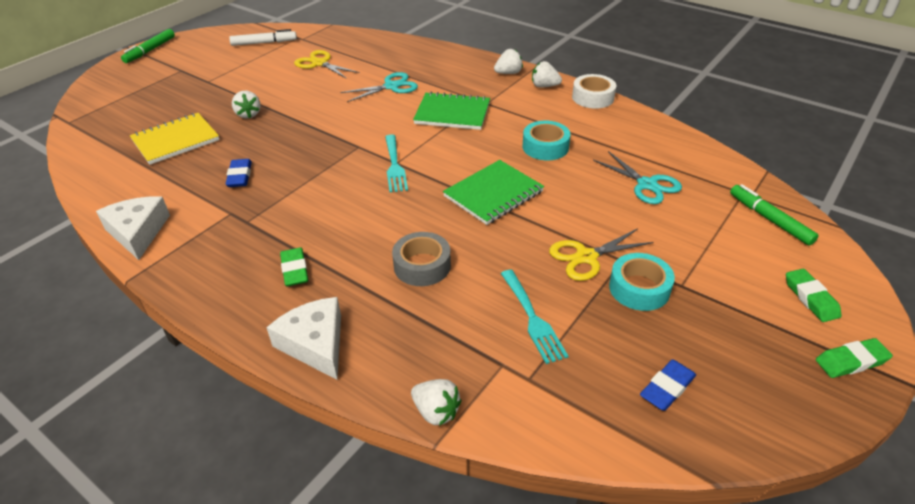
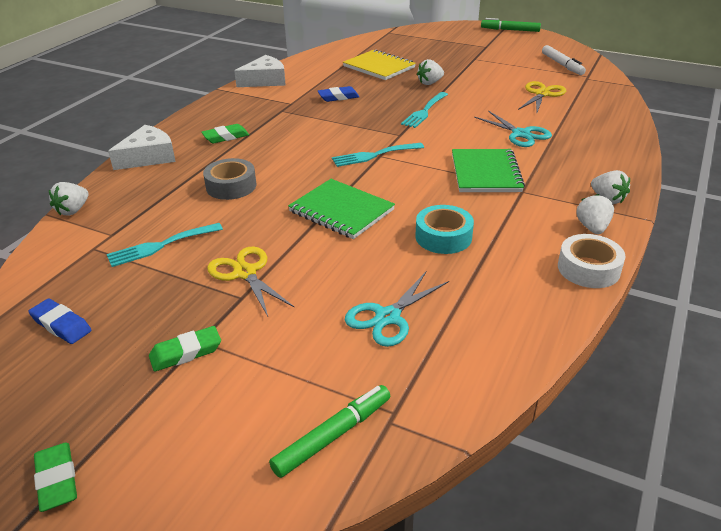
camera: 80 degrees right, 5 degrees down
(315, 126) = (424, 111): none -> turquoise fork
(639, 288) = (196, 309): turquoise tape -> none
(810, 298) = (169, 457): green eraser -> green eraser (186, 352)

